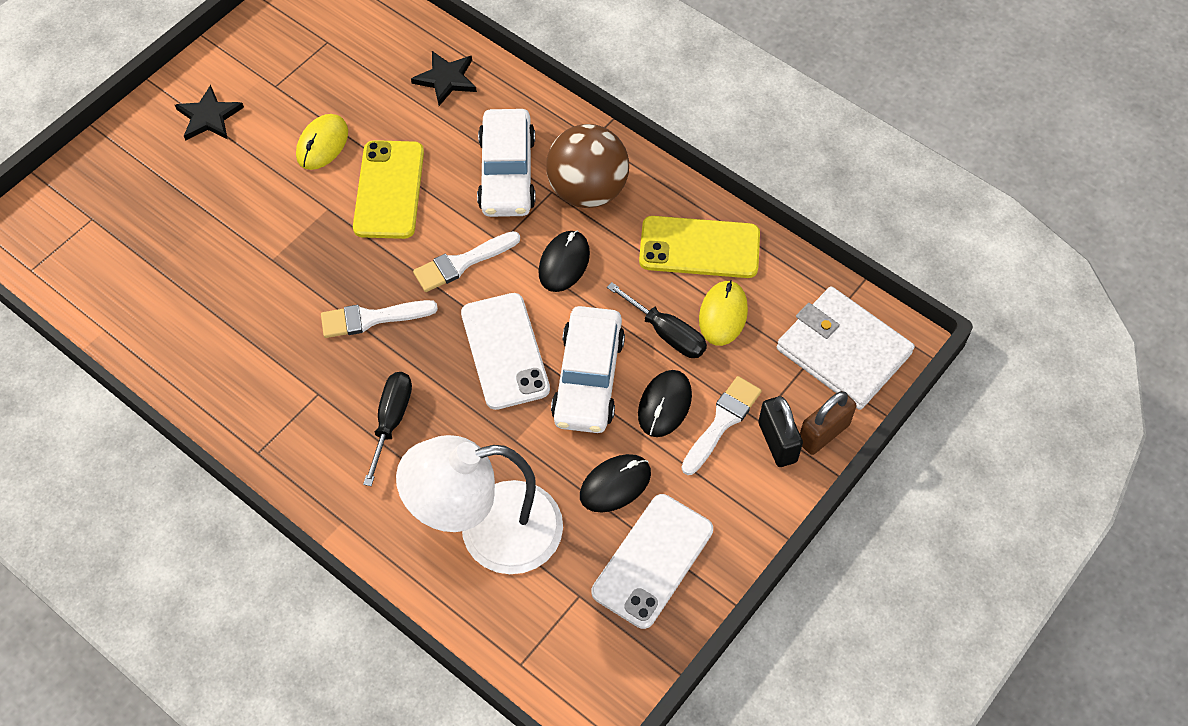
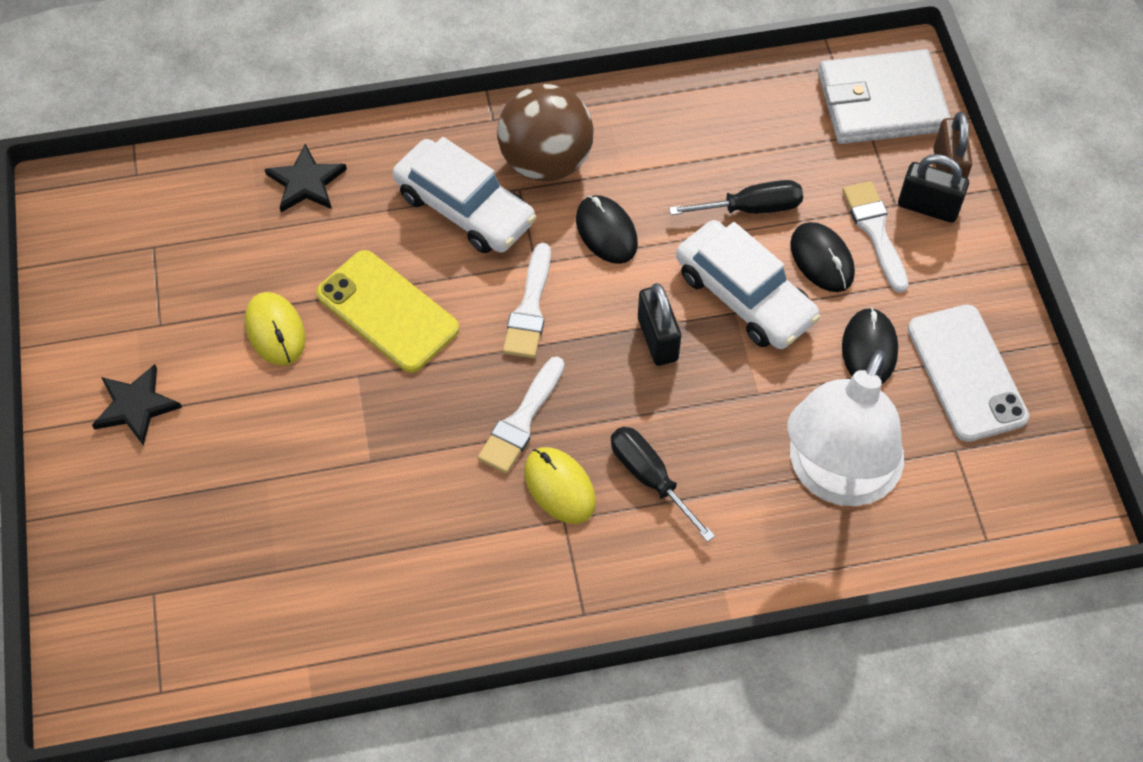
camera: 50 degrees left, 0 degrees up
(505, 351) = (657, 339): white phone -> black padlock
(699, 248) = (686, 125): yellow phone -> none
(723, 314) = (770, 156): yellow mouse -> yellow mouse (559, 487)

